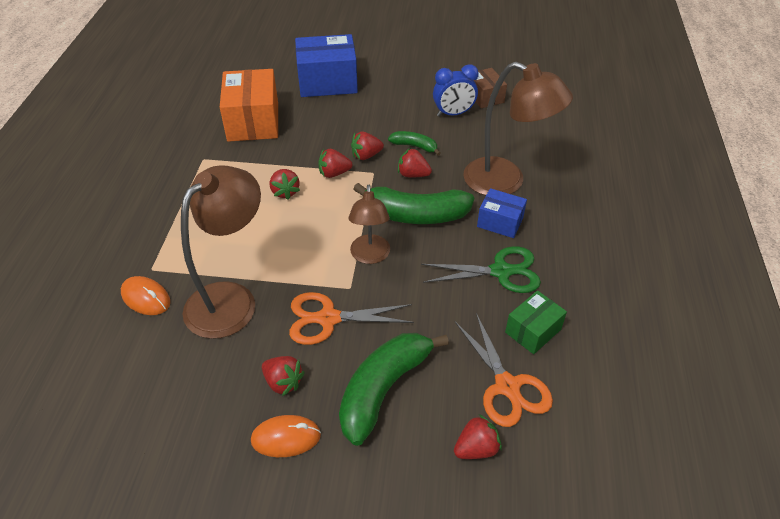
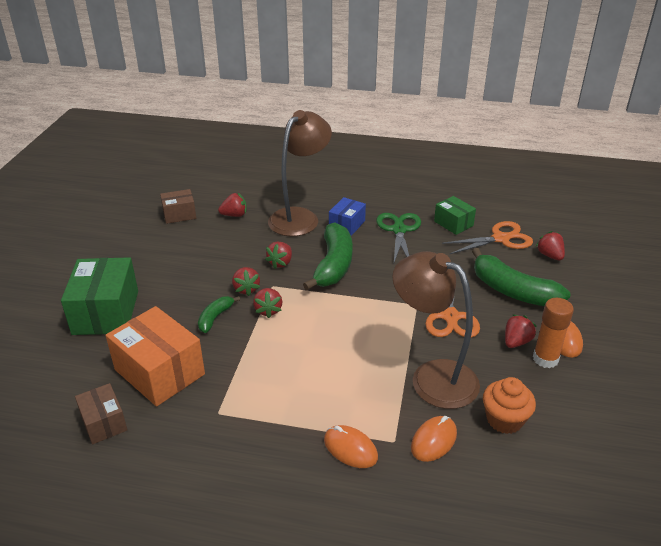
camera: 85 degrees left, 10 degrees down
(148, 240) = (350, 449): none -> orange mouse
(162, 358) = (504, 420): none -> orange cupcake
(202, 105) = (104, 422): none -> brown box
(251, 410) = (545, 359): none -> orange glue stick
(253, 121) = (159, 372): orange box -> orange box turned 45 degrees clockwise
(285, 192) = (289, 344): red strawberry -> red strawberry (234, 215)
(327, 82) = (106, 312): blue box -> green box
(370, 256) = (381, 292): brown lamp -> none
(414, 146) = (240, 259): green banana -> green banana (215, 318)
(453, 114) = (198, 234): blue clock -> none

